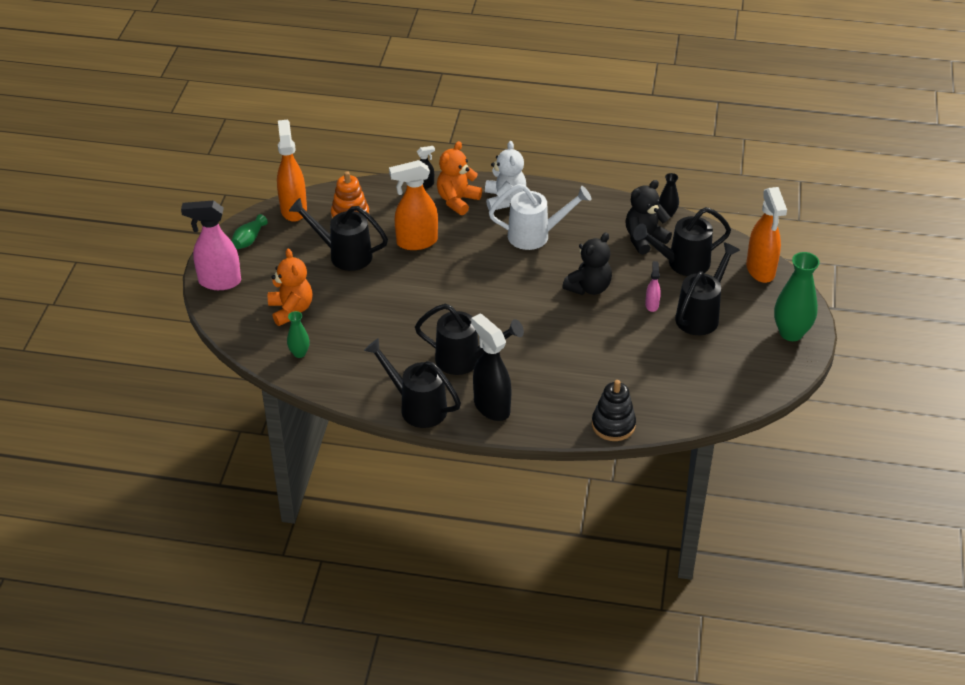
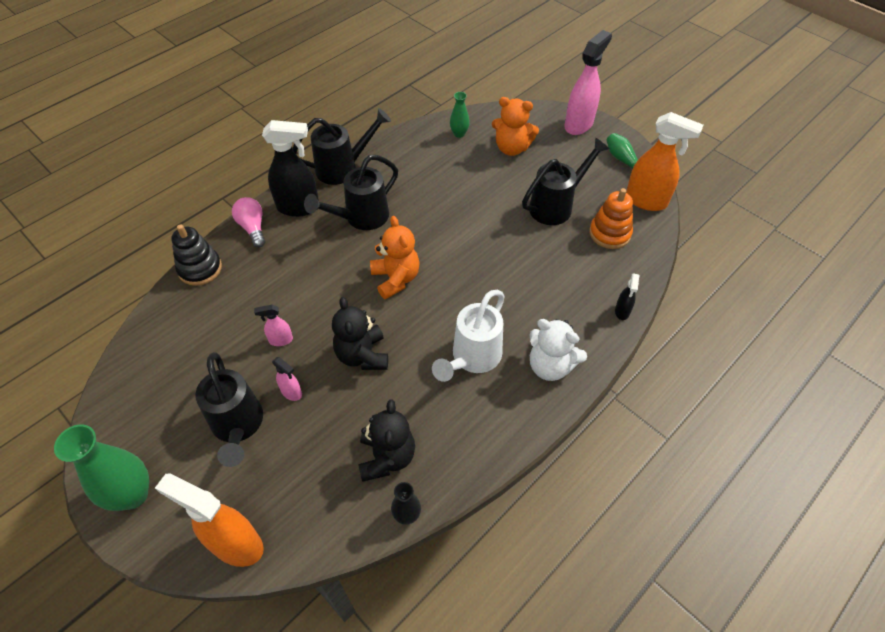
camera: 125 degrees right, 10 degrees up
(416, 242) = (536, 261): orange spray bottle -> none
(457, 200) = (577, 324): orange teddy bear -> orange teddy bear (396, 279)
(541, 421) = (253, 228): none -> pink light bulb
(622, 335) = (280, 340): none -> pink spray bottle
(682, 263) = (319, 466): black watering can -> none

